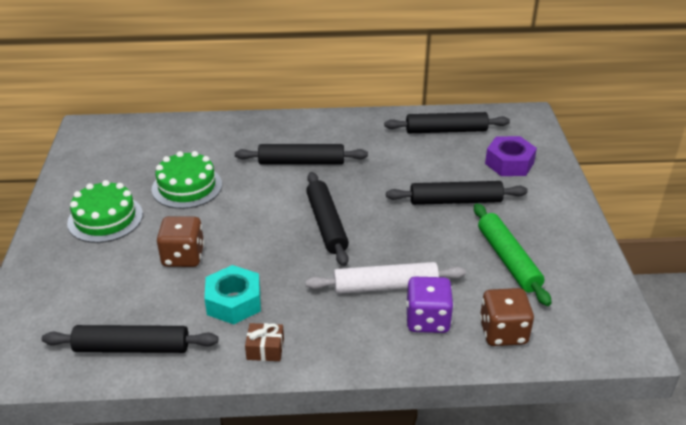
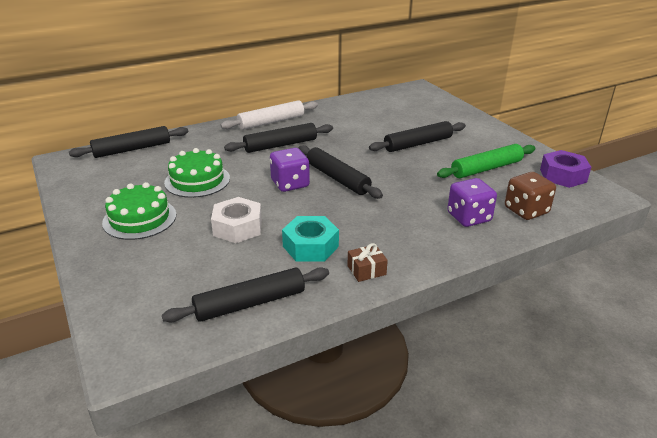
camera: 25 degrees left, 5 degrees down
(183, 256) = (237, 227): brown dice -> white nut
(272, 217) = (290, 184): none -> purple dice
(385, 286) = (419, 205): white rolling pin -> white rolling pin (271, 122)
(446, 131) = (371, 106): black rolling pin -> black rolling pin (132, 149)
(508, 260) = (486, 169): green rolling pin -> green rolling pin turned 75 degrees counterclockwise
(509, 163) = (432, 115): purple nut -> purple nut (563, 175)

